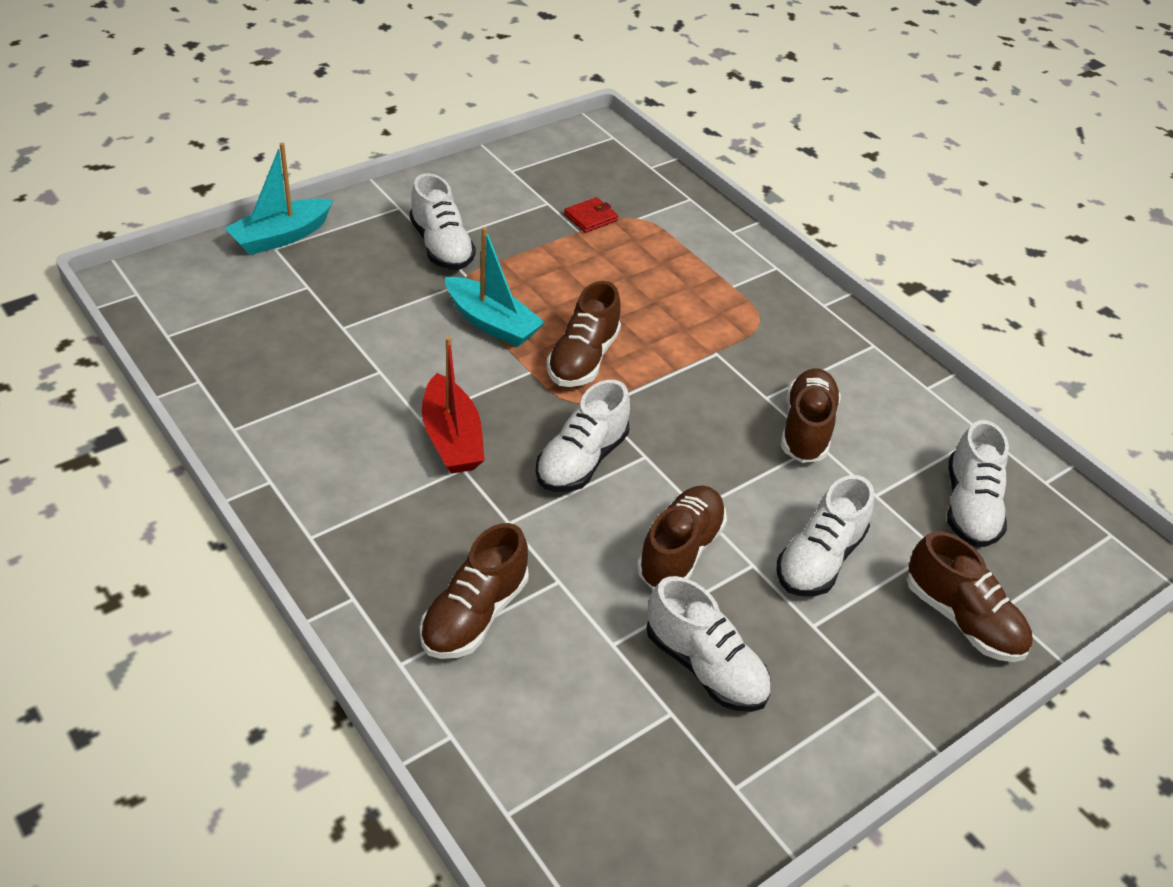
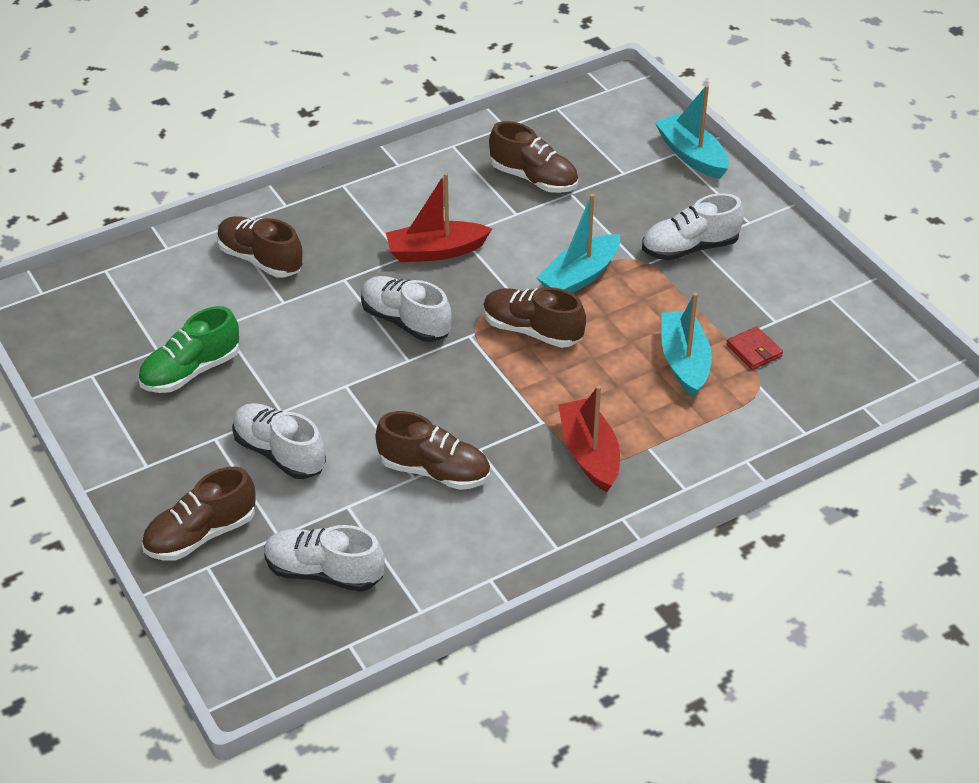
camera: 100 degrees right, 0 degrees up
(613, 259) = (684, 362): none -> turquoise boat
(680, 551) = (301, 370): brown shoe -> brown shoe (534, 179)
(705, 666) = (191, 371): white shoe -> green shoe
(751, 322) = (589, 454): none -> red boat

